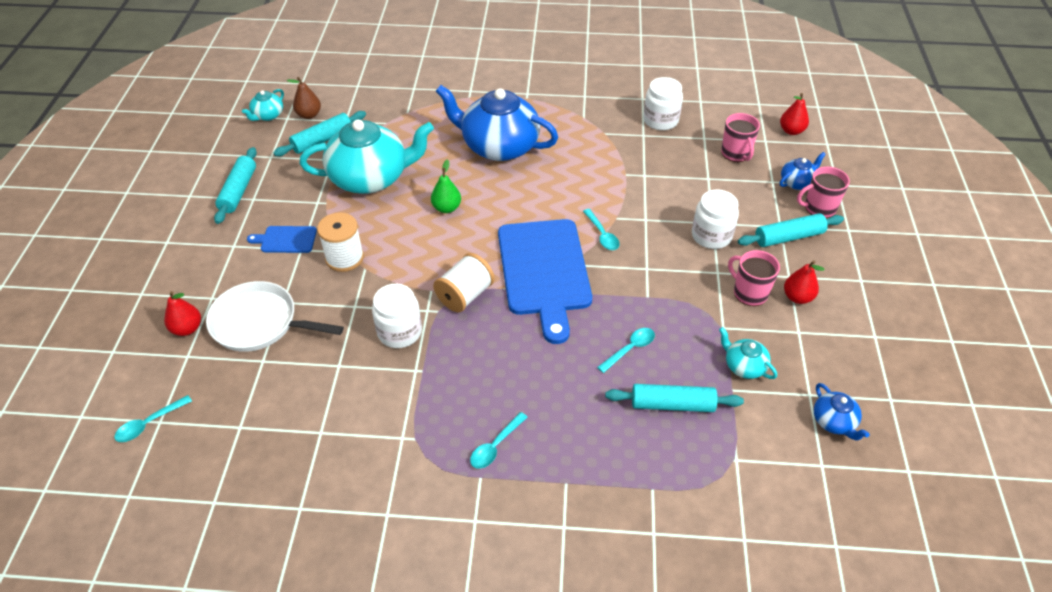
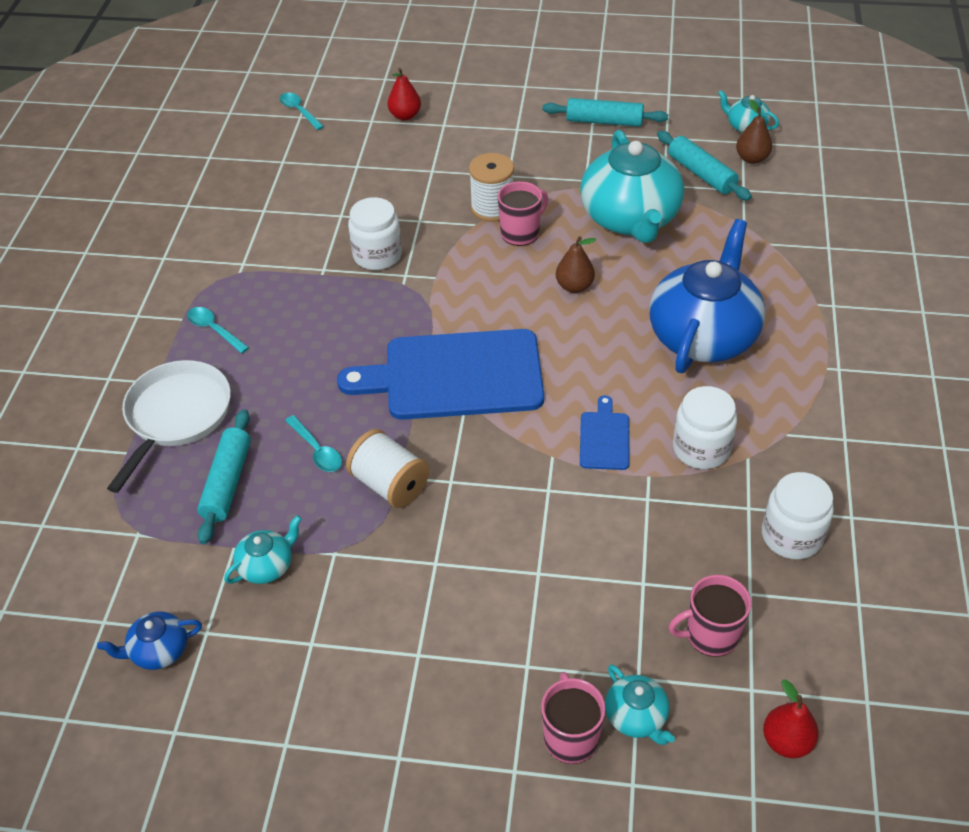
camera: 95 degrees right, 0 degrees up
(259, 323) = (405, 158): white pan -> white pan (176, 416)
(286, 239) = (524, 163): blue cutting board -> blue cutting board (604, 438)
(446, 208) = (574, 286): green pear -> brown pear
(465, 295) = (424, 305): white spool -> white spool (390, 484)
(602, 235) = (518, 438): turquoise spoon -> none
(711, 236) = (510, 567): white jar -> white jar (701, 448)
(749, 293) = (392, 596): pink mug -> pink mug (521, 233)
(789, 237) = (501, 673): turquoise rolling pin -> none
(797, 182) = (636, 717): blue teapot -> turquoise teapot
(797, 297) = (375, 656): red pear -> none

